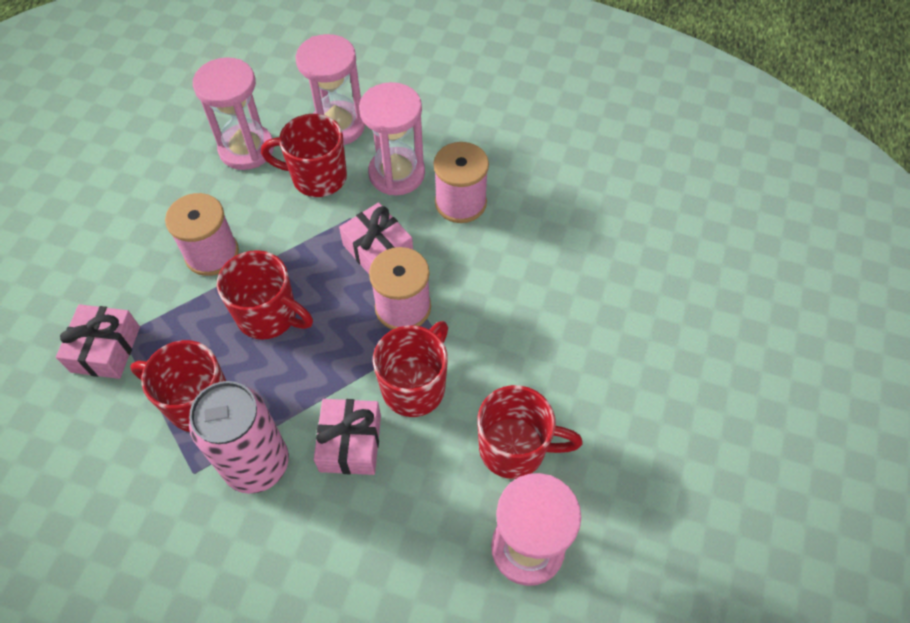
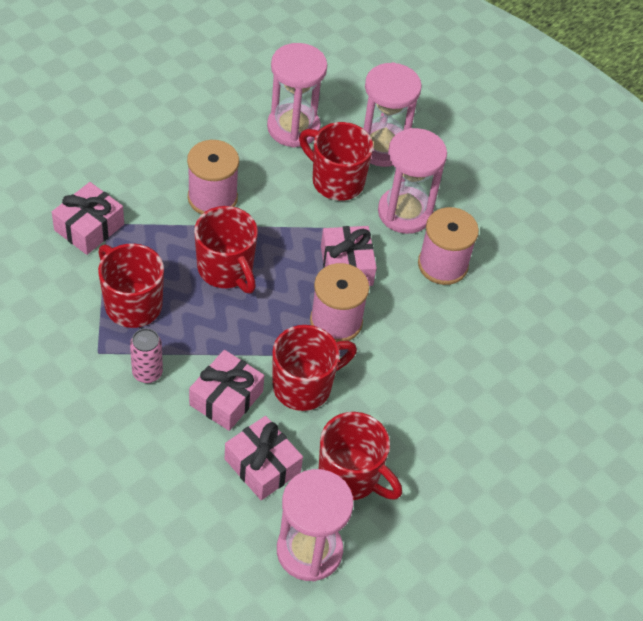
camera: 25 degrees right, 5 degrees down
(257, 464) = (147, 373): pink can -> pink can, size x0.51
(428, 490) = (262, 465): none -> pink gift

